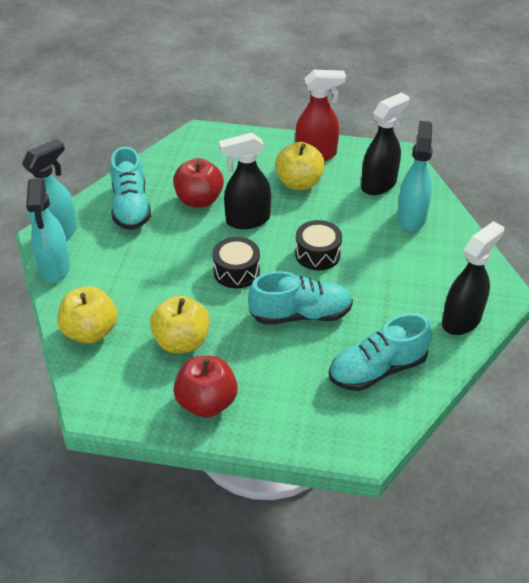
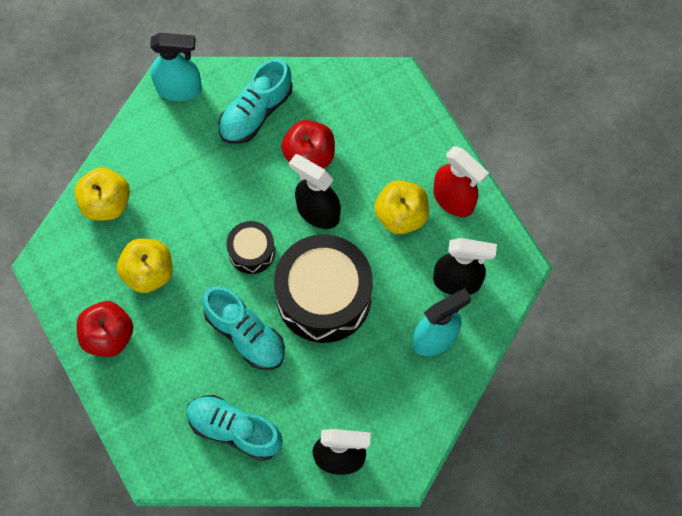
camera: 50 degrees right, 25 degrees up
(55, 268) = (144, 120): turquoise spray bottle -> none
(317, 254) = (324, 297): black drum -> black drum, size x2.02

